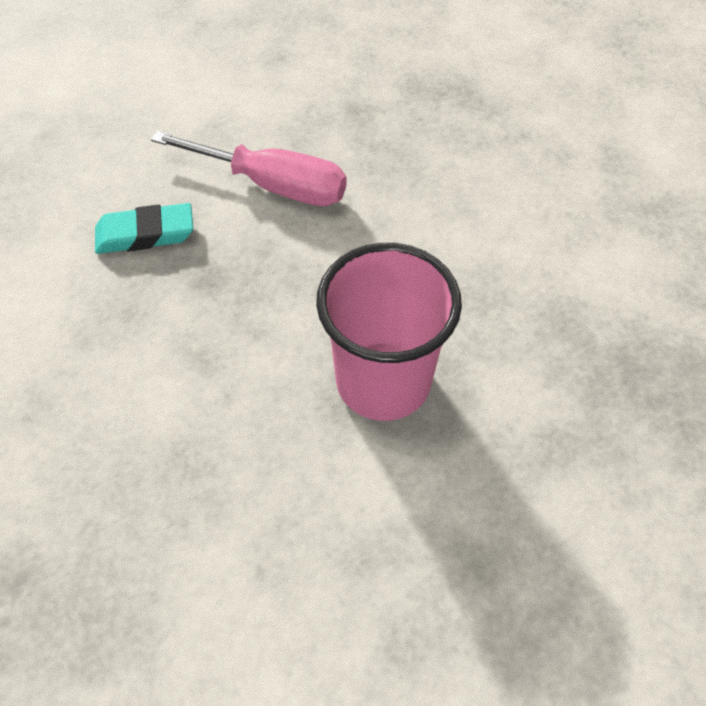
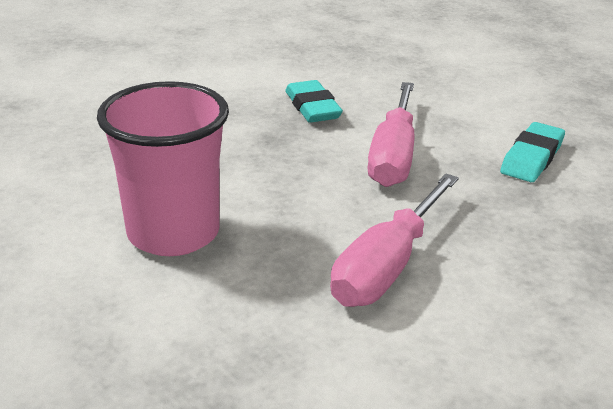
camera: 80 degrees right, 25 degrees down
(300, 90) = (532, 158): none -> turquoise eraser
(453, 223) = (387, 266): none -> pink screwdriver

